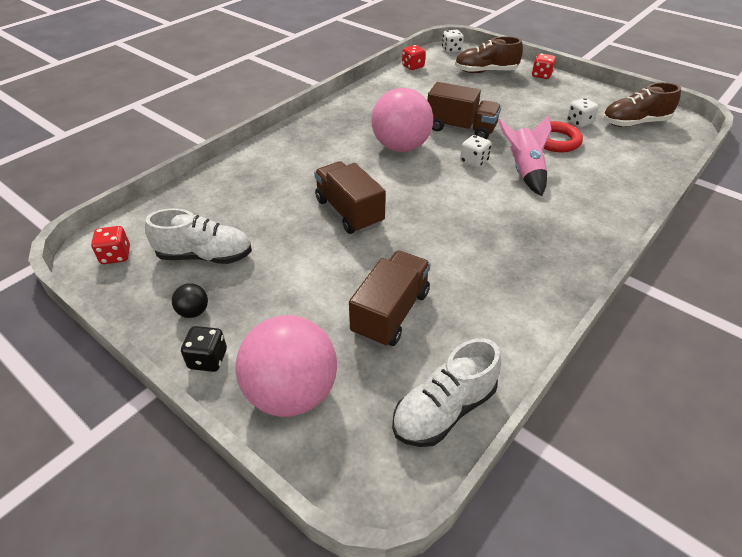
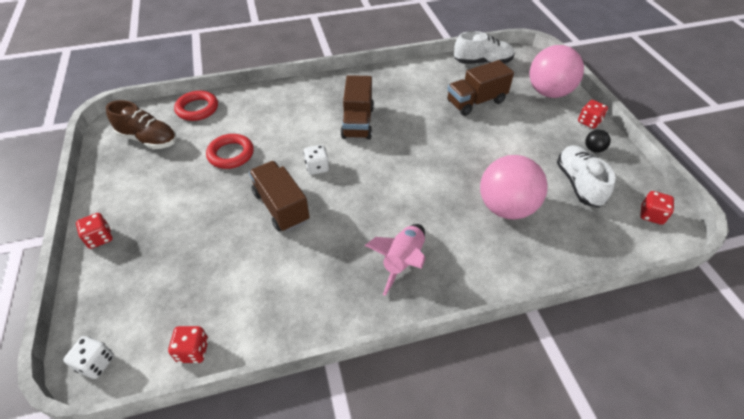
camera: 145 degrees left, 5 degrees up
(205, 256) = (578, 184): white shoe -> white shoe turned 45 degrees clockwise
(208, 359) = (589, 122): black dice -> red dice
(349, 212) = (453, 170): brown truck -> brown truck (357, 122)
(401, 147) = (356, 213): pink ball -> pink ball (506, 207)
(485, 72) = (136, 281): brown shoe -> none
(524, 171) = (295, 142): pink rocket -> pink rocket (402, 262)
(579, 122) = (183, 161): white dice -> none
(654, 158) = (197, 109): none -> red ring

